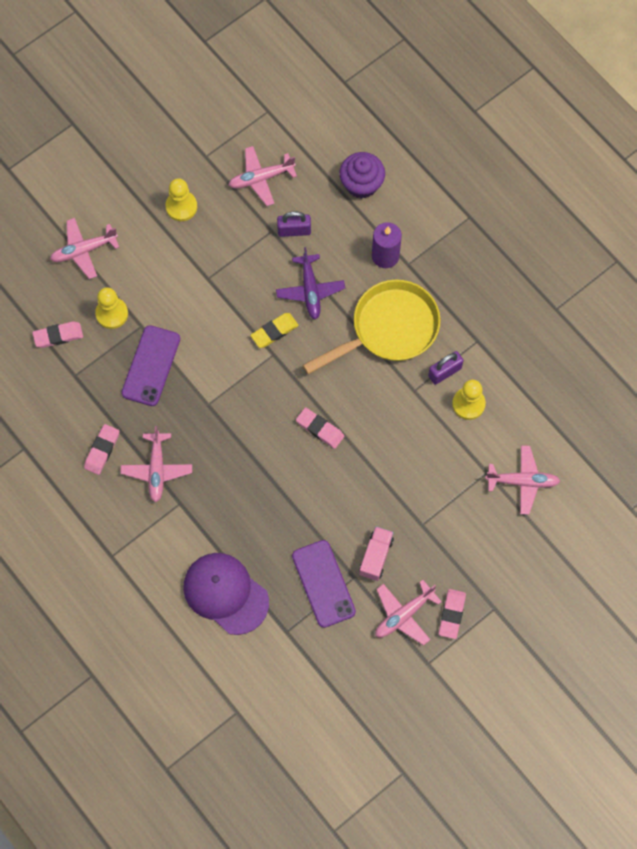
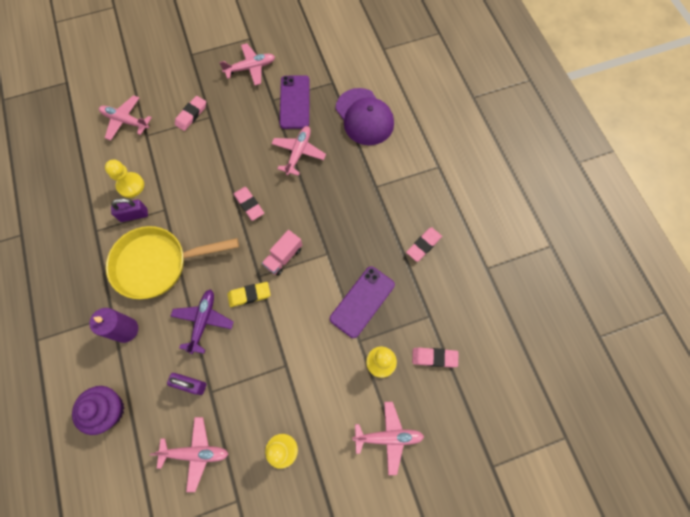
camera: 160 degrees left, 0 degrees up
(157, 470) = (385, 216): pink plane -> pink plane (298, 153)
(376, 556) = (251, 107): pink truck -> pink truck (283, 257)
(452, 614) = (220, 59): pink eraser -> pink eraser (191, 115)

